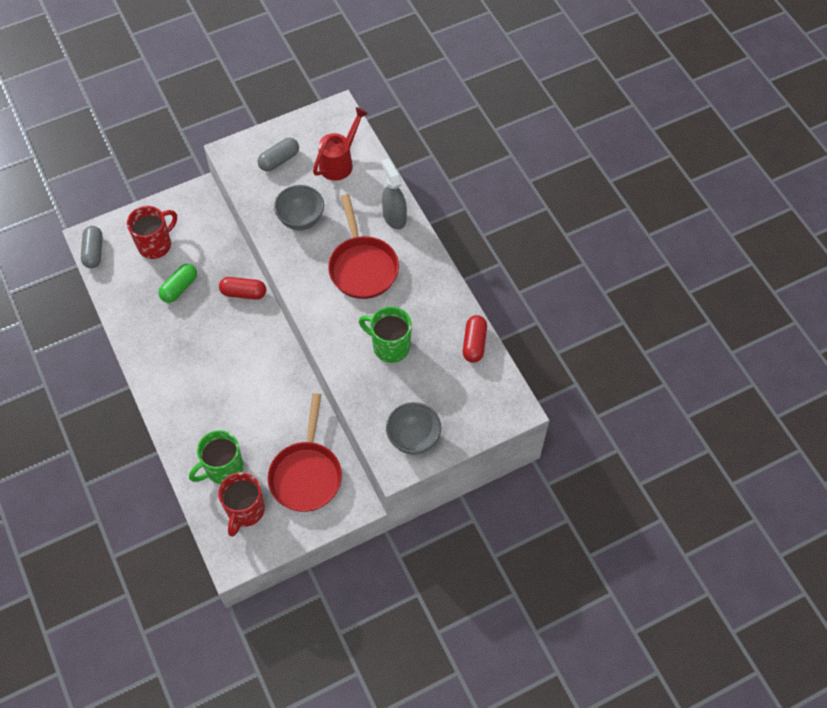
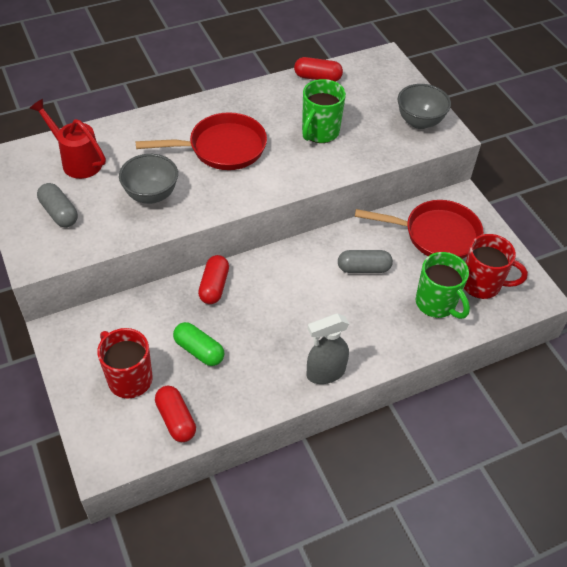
camera: 90 degrees left, 10 degrees down
(94, 252) = (127, 453): grey capsule -> grey capsule (363, 268)
(119, 278) = (176, 419): none -> red capsule
(394, 217) = (162, 122): grey spray bottle -> grey spray bottle (325, 373)

